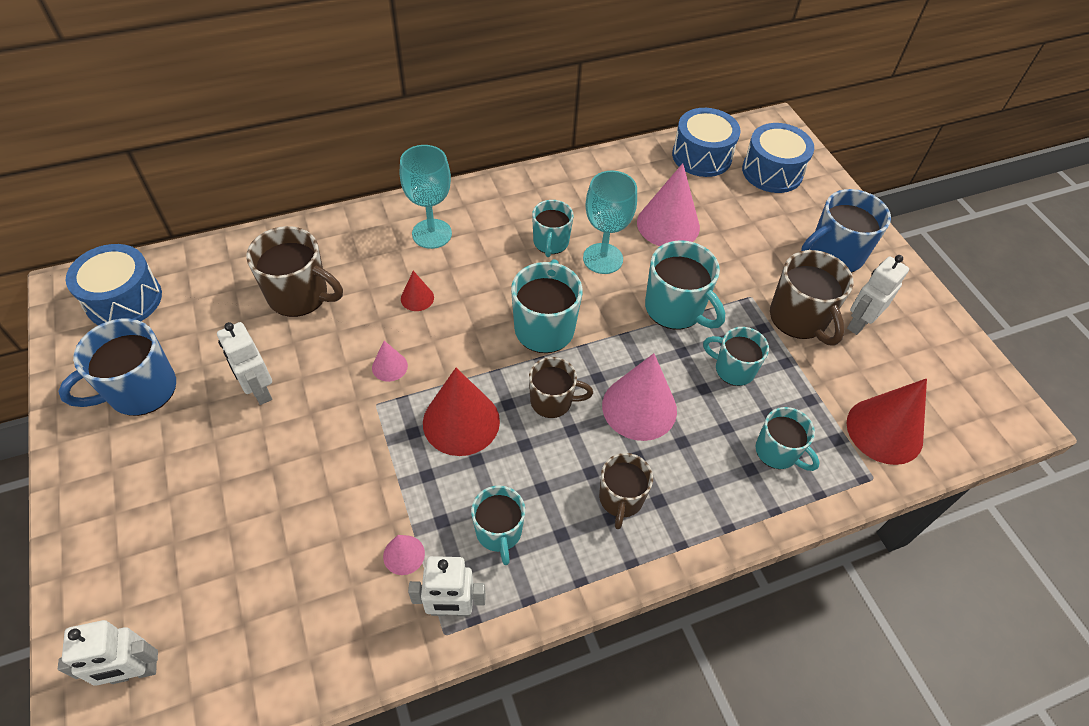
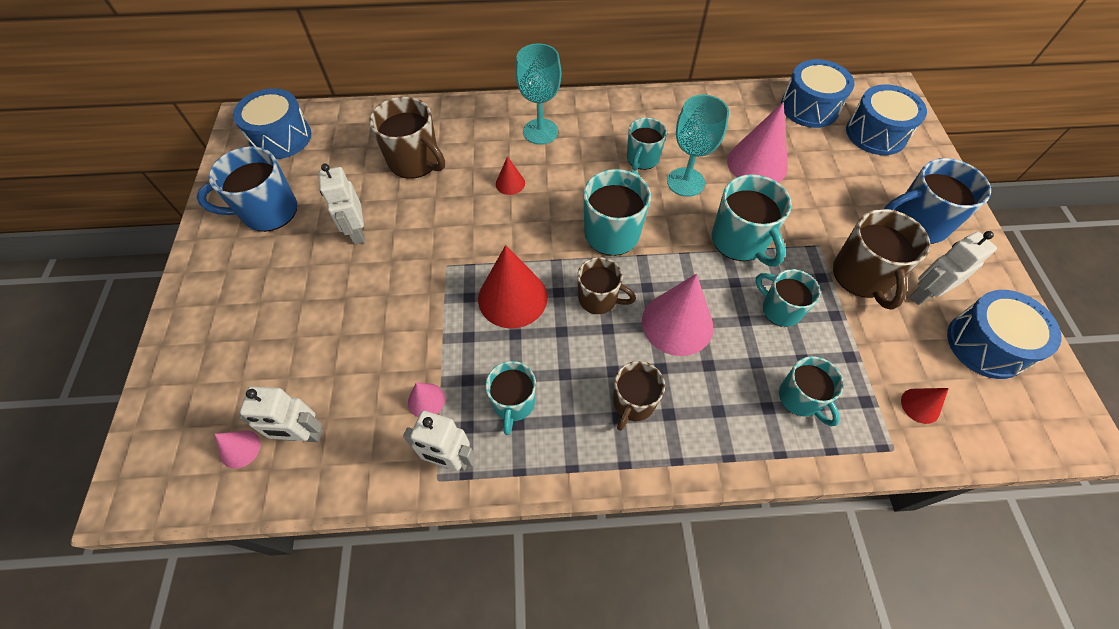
camera: 20 degrees right, 5 degrees up
(134, 672) = (185, 437): white robot -> white robot (303, 435)
(389, 366) = (468, 236): pink cone -> pink cone (240, 449)
(884, 430) = (920, 405): red cone -> red cone, size x0.48
(924, 358) = (986, 344): none -> blue drum

